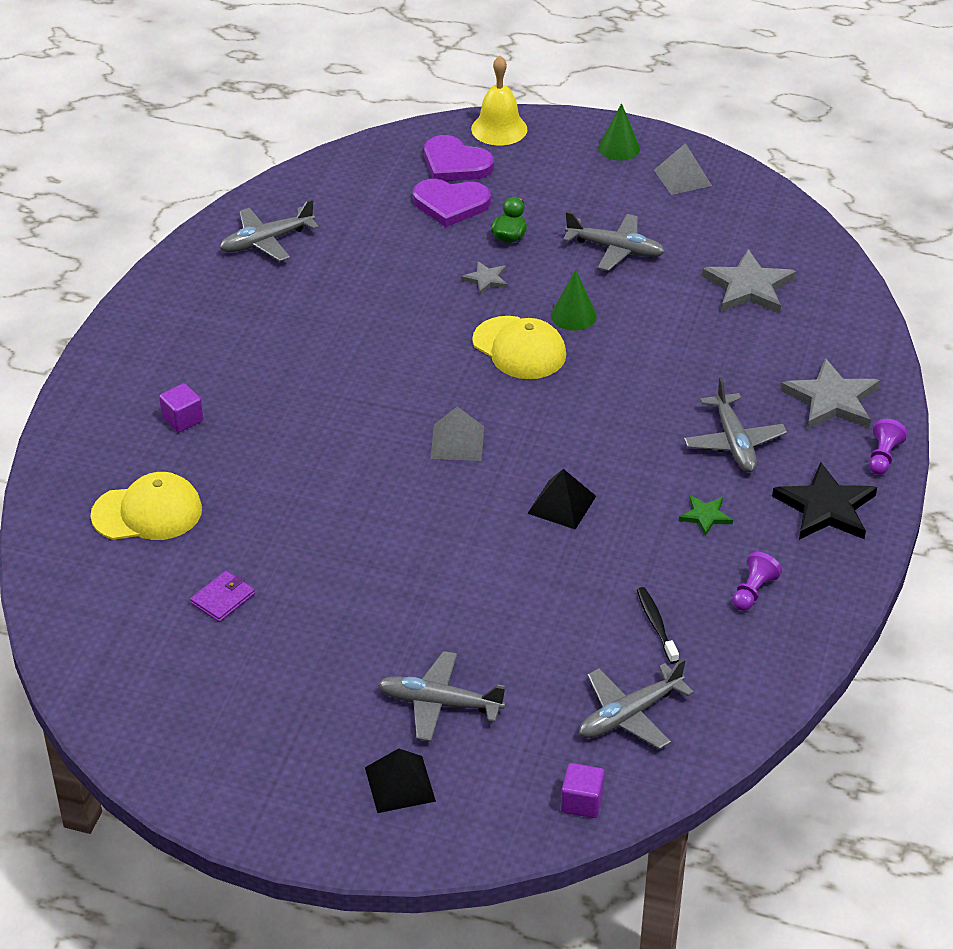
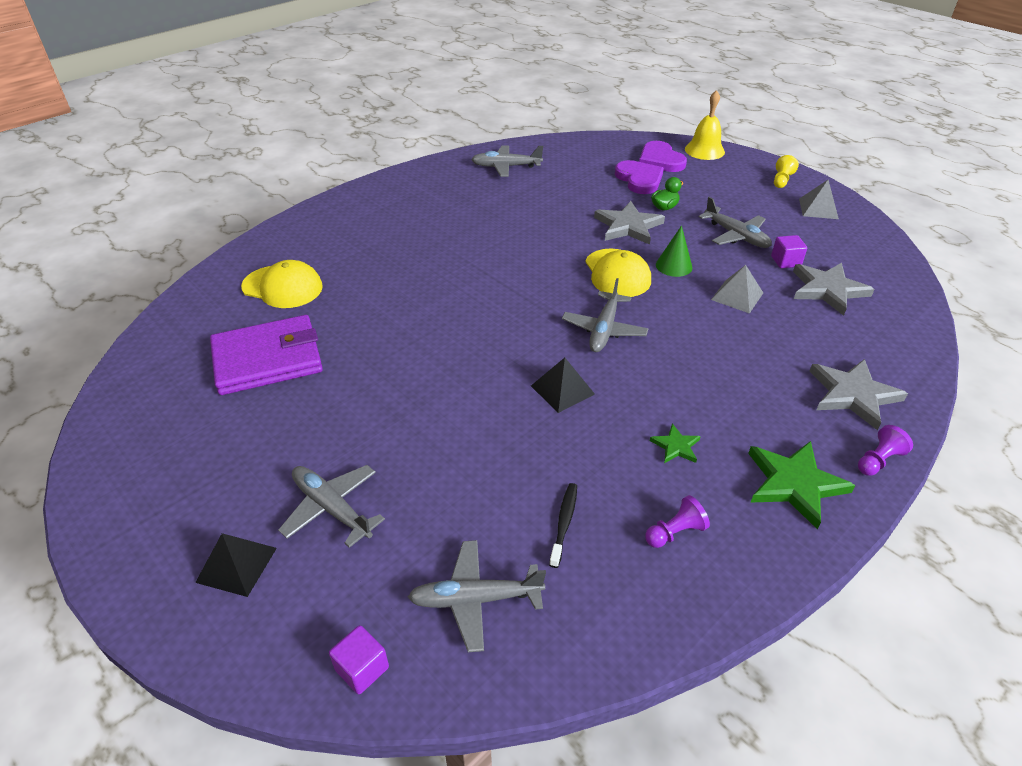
camera: 30 degrees right, 0 degrees up
(182, 419) = (360, 242): purple cube -> purple cube (785, 261)
(223, 599) = (267, 359): purple wallet -> purple wallet, size x2.39
(450, 204) = (639, 179): purple heart -> purple heart turned 150 degrees counterclockwise
(457, 442) = (521, 317): grey pyramid -> grey pyramid (737, 296)
(486, 279) = (628, 226): grey star -> grey star, size x1.95
(619, 148) = (781, 180): green cone -> yellow pawn
(734, 442) = (742, 396): grey plane -> grey plane (604, 329)
(826, 507) = (794, 484): black star -> green star

